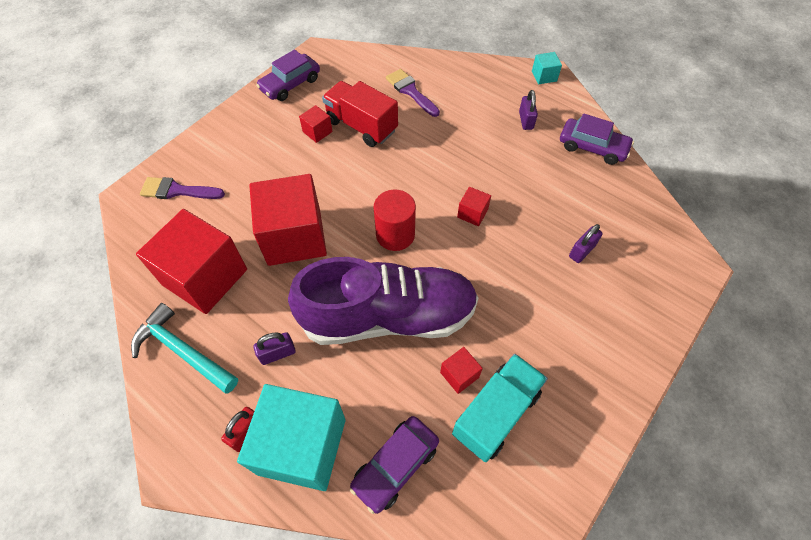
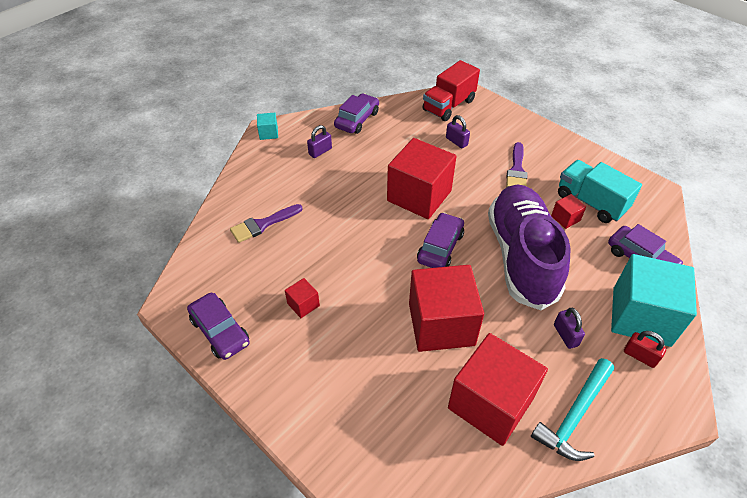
camera: 85 degrees left, 10 degrees down
(177, 191) = (372, 446): purple brush -> purple brush (516, 170)
(361, 126) = (302, 266): red truck -> red truck (449, 105)
(395, 235) = (440, 247): red cylinder -> purple car
(472, 213) = (419, 196): red cube -> red cube, size x2.38
(526, 120) = (320, 151): purple padlock -> purple padlock turned 45 degrees counterclockwise

